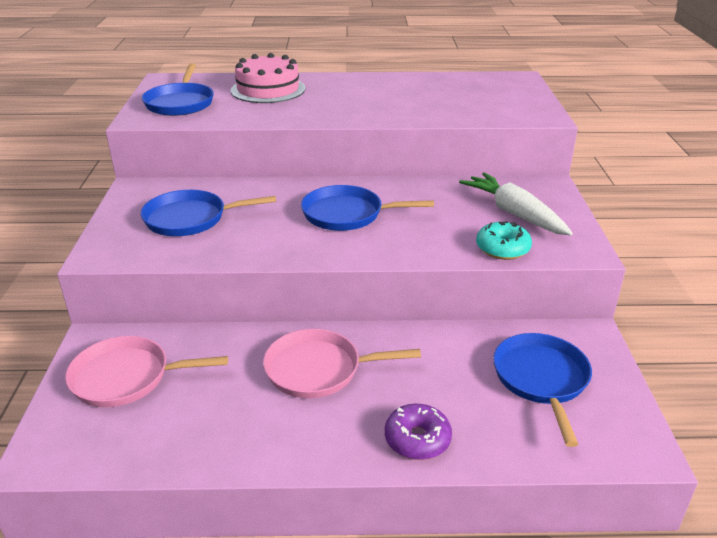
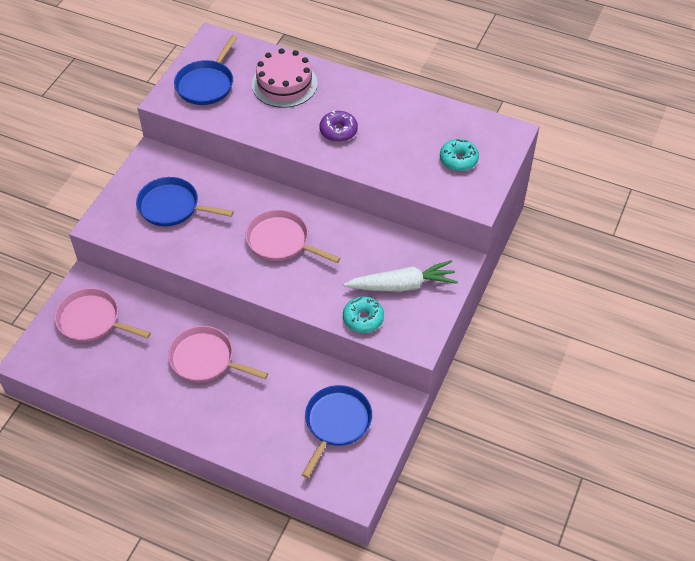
camera: 25 degrees right, 20 degrees up
(347, 214) = (281, 241): blue pan -> pink pan
(417, 439) = (231, 433): purple donut -> purple donut (338, 131)
(493, 98) = (458, 159): none -> turquoise donut
(514, 213) = (402, 285): white carrot -> white carrot turned 90 degrees clockwise

